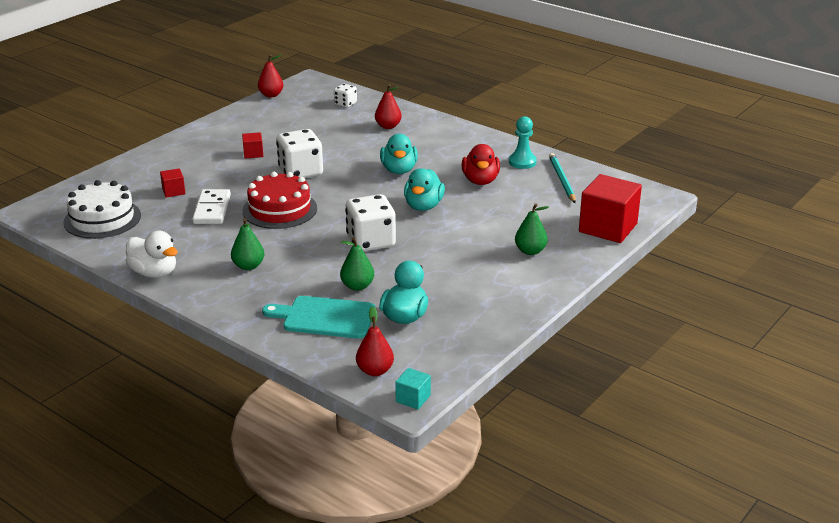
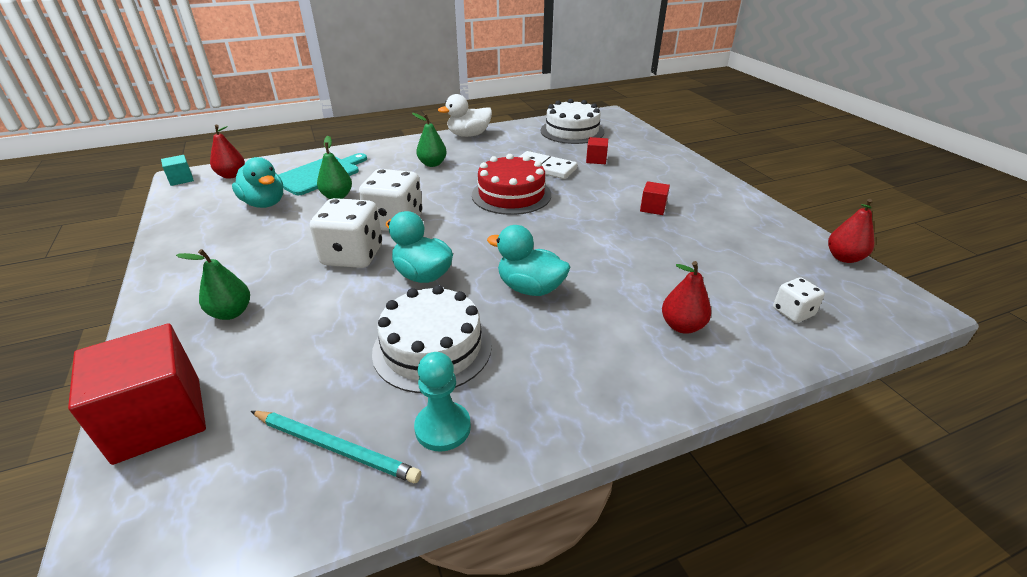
camera: 120 degrees right, 5 degrees up
(300, 172) = (584, 223): white dice -> white dice (352, 255)
(480, 181) = (432, 348): red duck -> white cake

